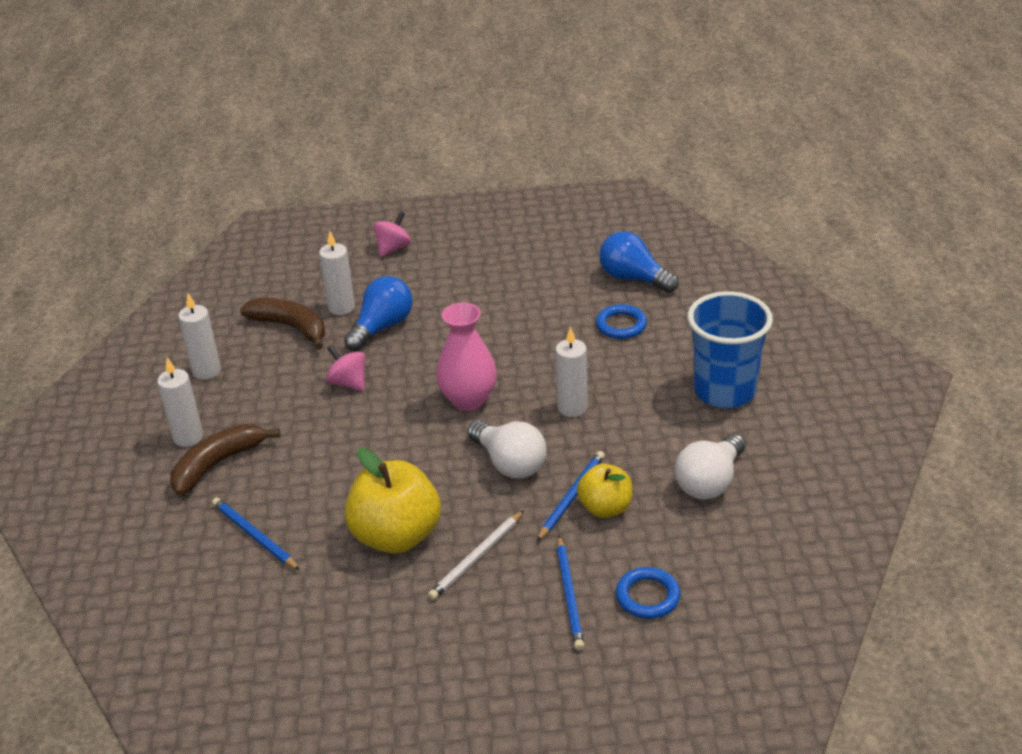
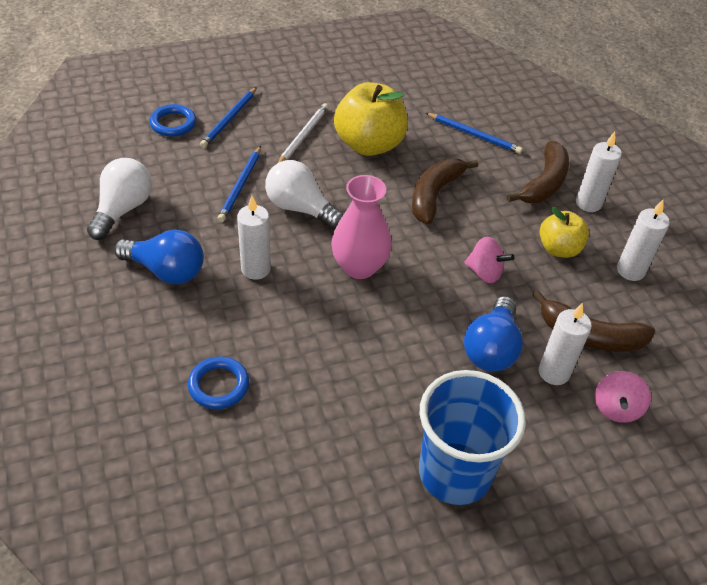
camera: 160 degrees right, 10 degrees up
(352, 463) = (434, 195): none -> brown banana
(393, 248) = (553, 492): pink spinning top -> pink spinning top (616, 408)
(569, 595) = (229, 119): blue pencil -> blue pencil turned 135 degrees counterclockwise
(605, 508) = (211, 180): yellow apple -> yellow apple (559, 249)
(633, 278) = (210, 473): blue light bulb -> blue light bulb (166, 271)
(724, 391) = (101, 305): blue cup -> blue cup (454, 473)

